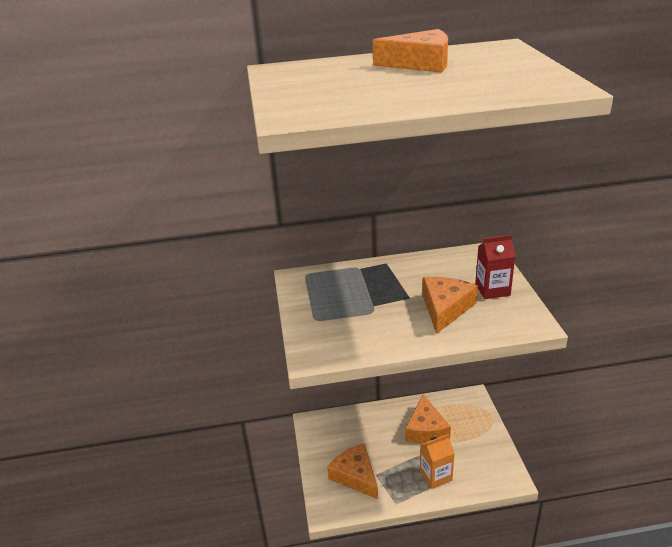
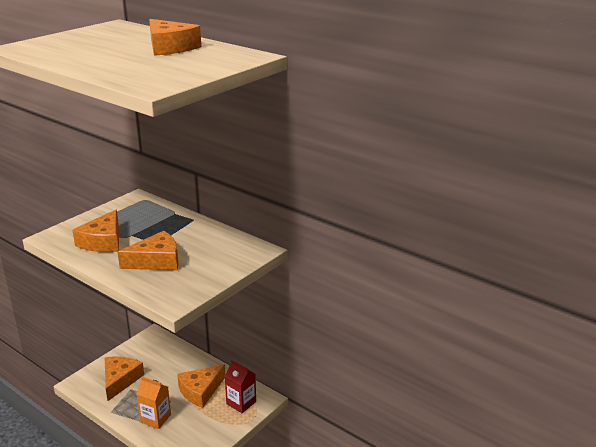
camera: 45 degrees right, 5 degrees down
(366, 326) = (103, 241): none -> orange cheese
(492, 290) = (204, 270): red carton -> red carton (241, 403)

